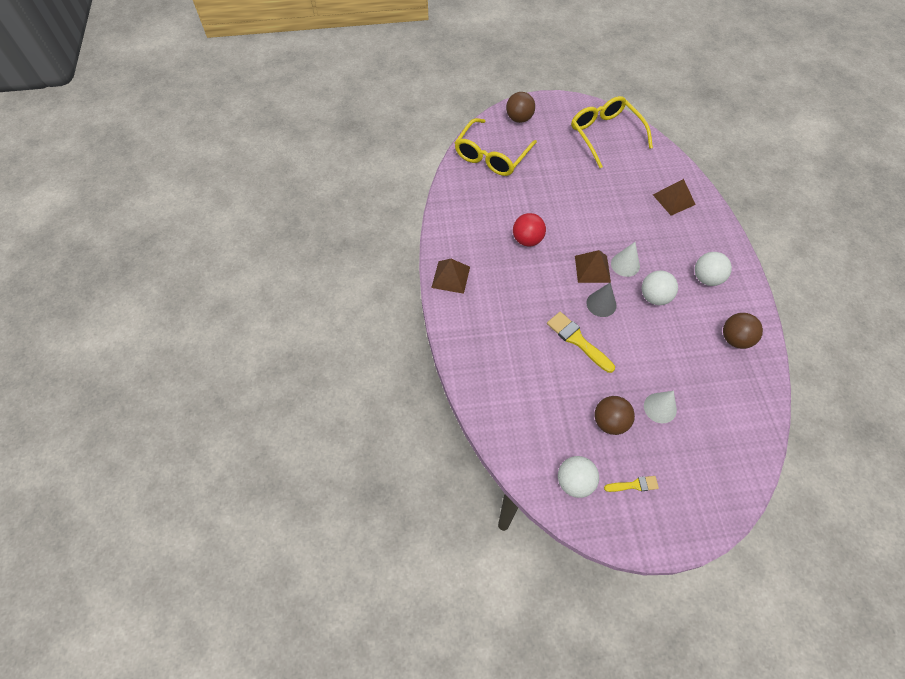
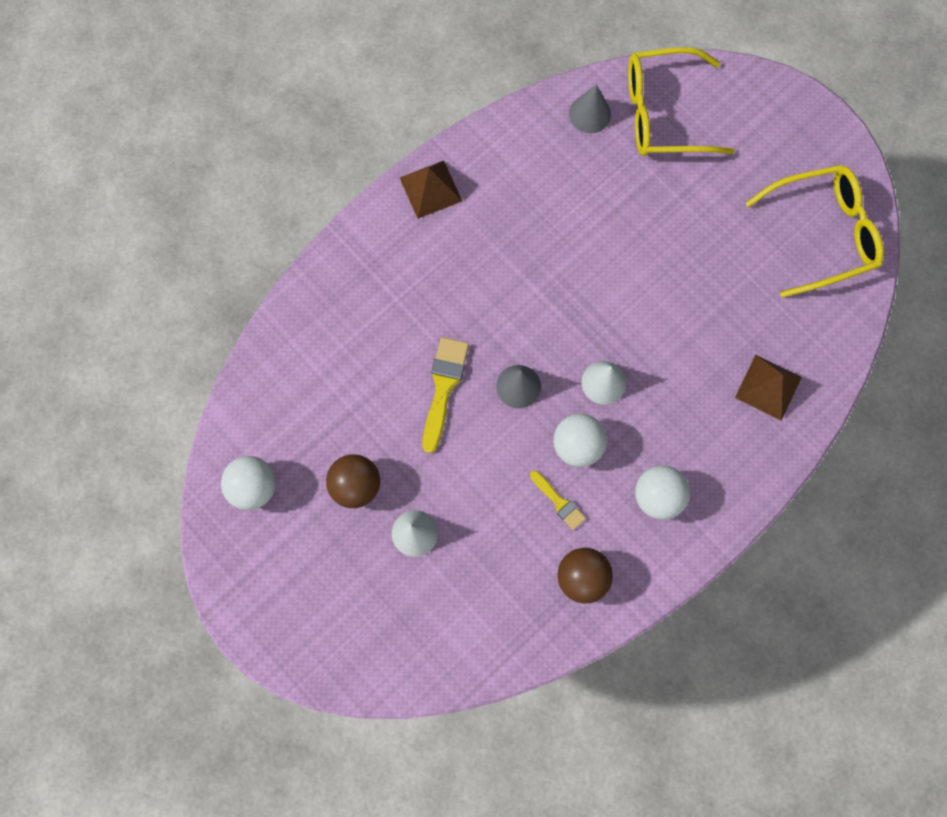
camera: 55 degrees right, 15 degrees up
(466, 184) = (590, 114): none -> grey cone
(519, 118) = (761, 105): brown ball -> none
(527, 240) = (554, 242): red ball -> none
(592, 269) = (566, 346): brown pyramid -> none
(605, 134) = (822, 234): yellow glasses -> yellow glasses turned 45 degrees clockwise
(634, 485) = (293, 554): yellow brush -> yellow brush (558, 502)

